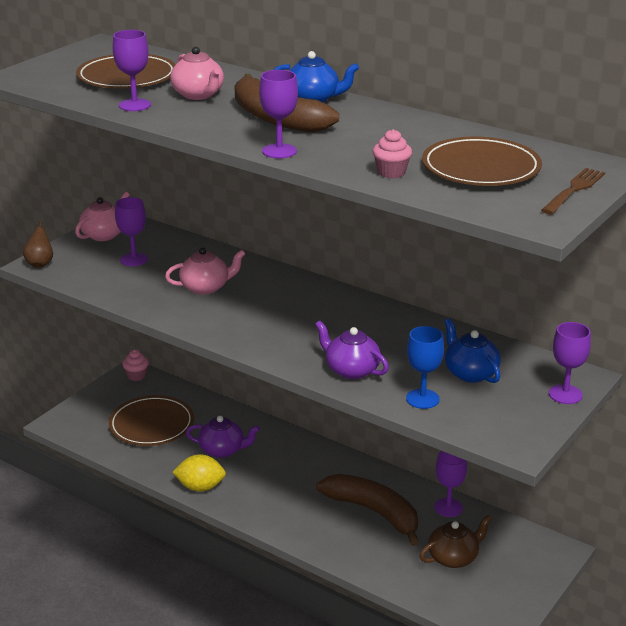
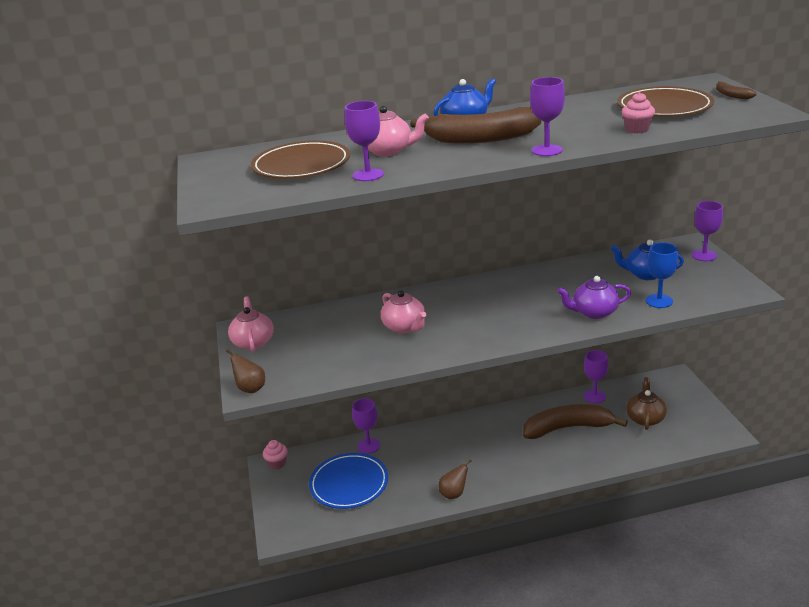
camera: 45 degrees left, 0 degrees up
(134, 259) = (314, 342): purple goblet -> purple goblet (368, 446)
(151, 425) = (349, 484): brown plate -> blue plate
(200, 487) = (454, 494): yellow lemon -> brown pear
(206, 287) = (405, 327): pink teapot -> pink teapot turned 120 degrees clockwise
(222, 450) = (423, 462): purple teapot -> none
(574, 190) = (731, 95): brown fork -> brown banana

